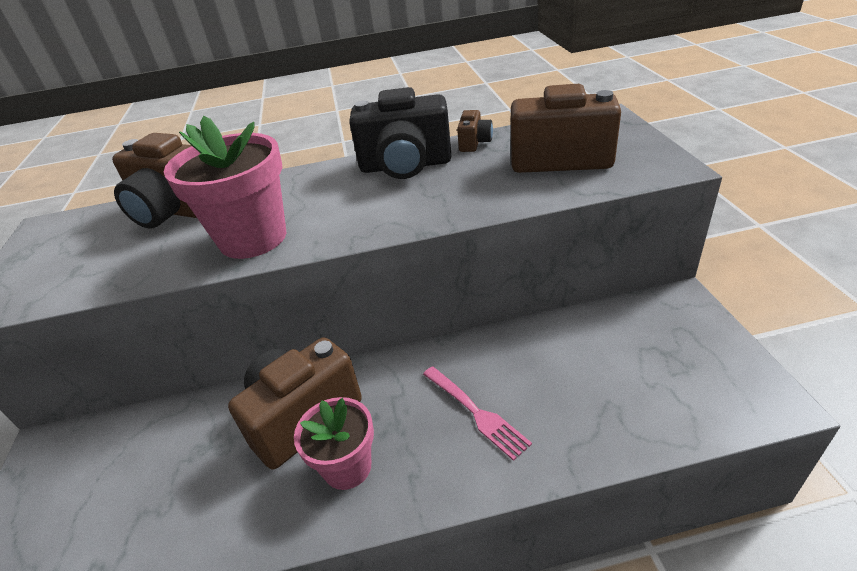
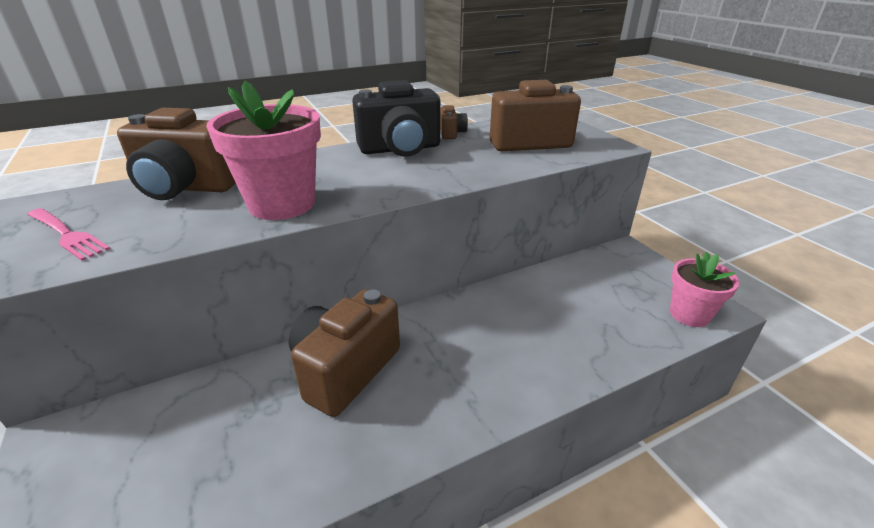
camera: 20 degrees left, 5 degrees down
(347, 467) = (407, 404): pink flower pot -> pink flower pot (689, 314)
(475, 412) = (504, 345): pink fork -> pink fork (66, 234)

